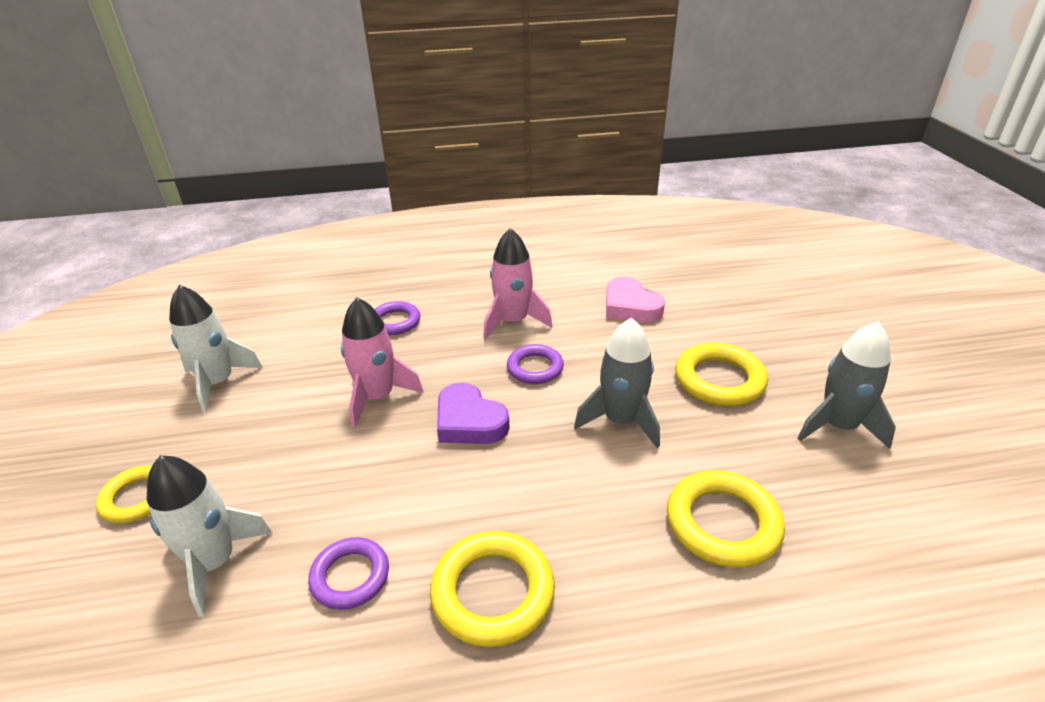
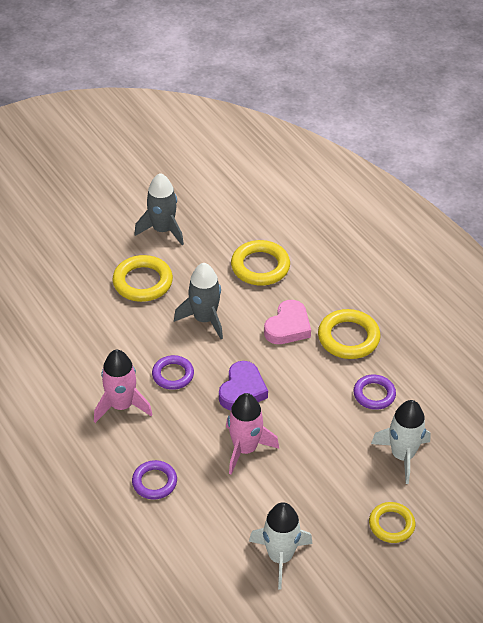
camera: 115 degrees left, 10 degrees up
(630, 306) = (71, 342): pink heart -> pink heart (288, 327)

